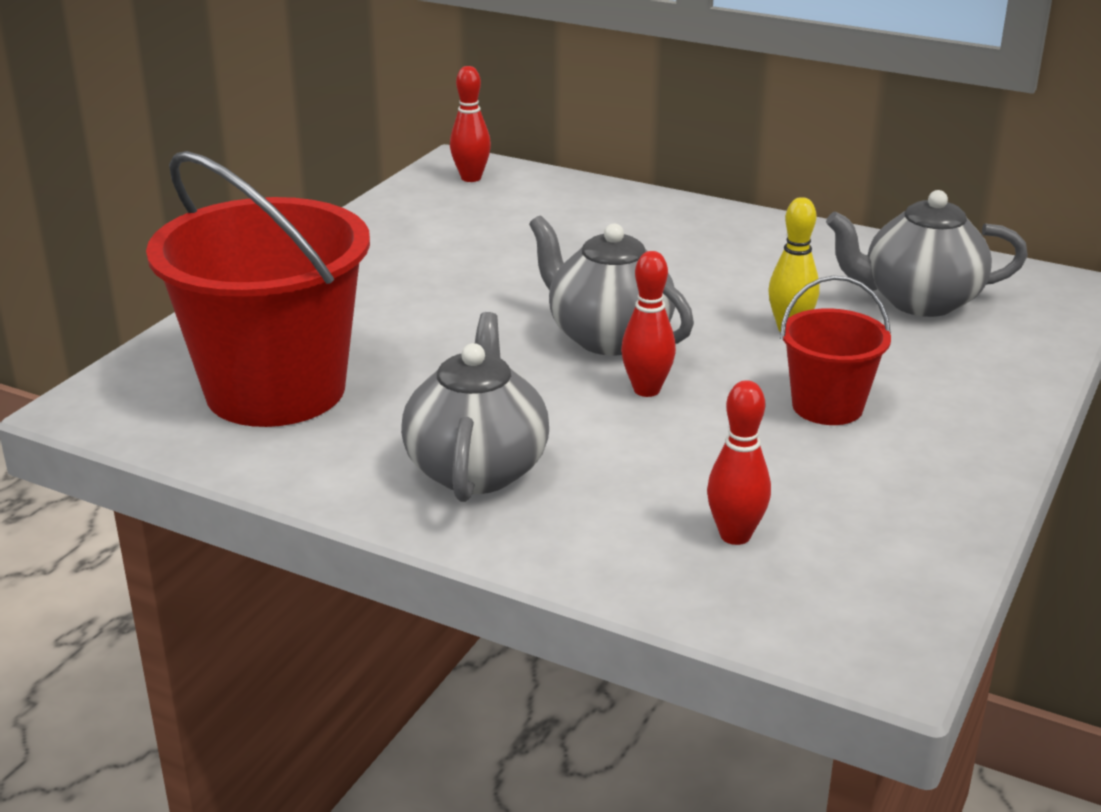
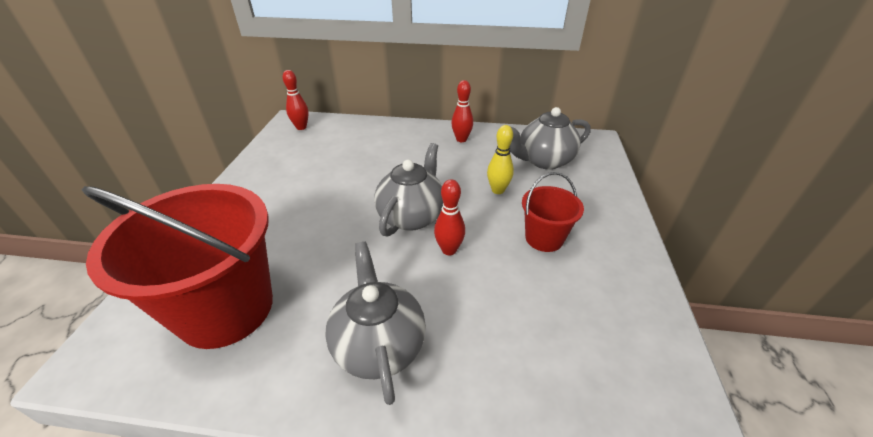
camera: 20 degrees left, 10 degrees up
(608, 337) = (412, 216): grey teapot -> grey teapot turned 90 degrees clockwise
(735, 535) = (554, 358): red bowling pin -> red bowling pin (461, 139)

